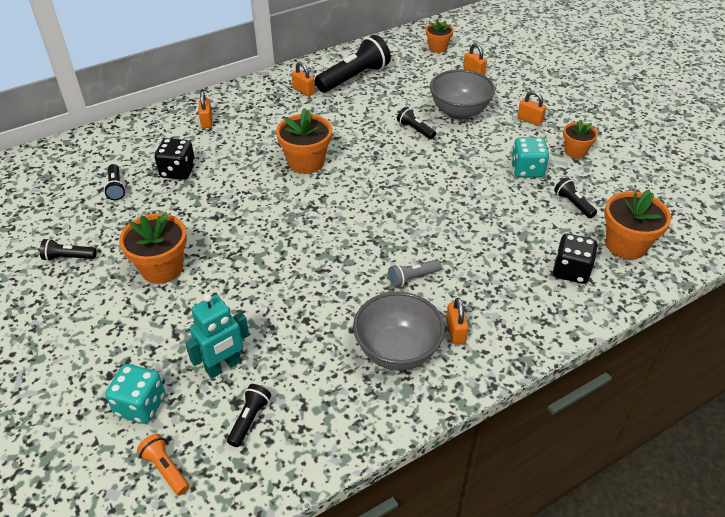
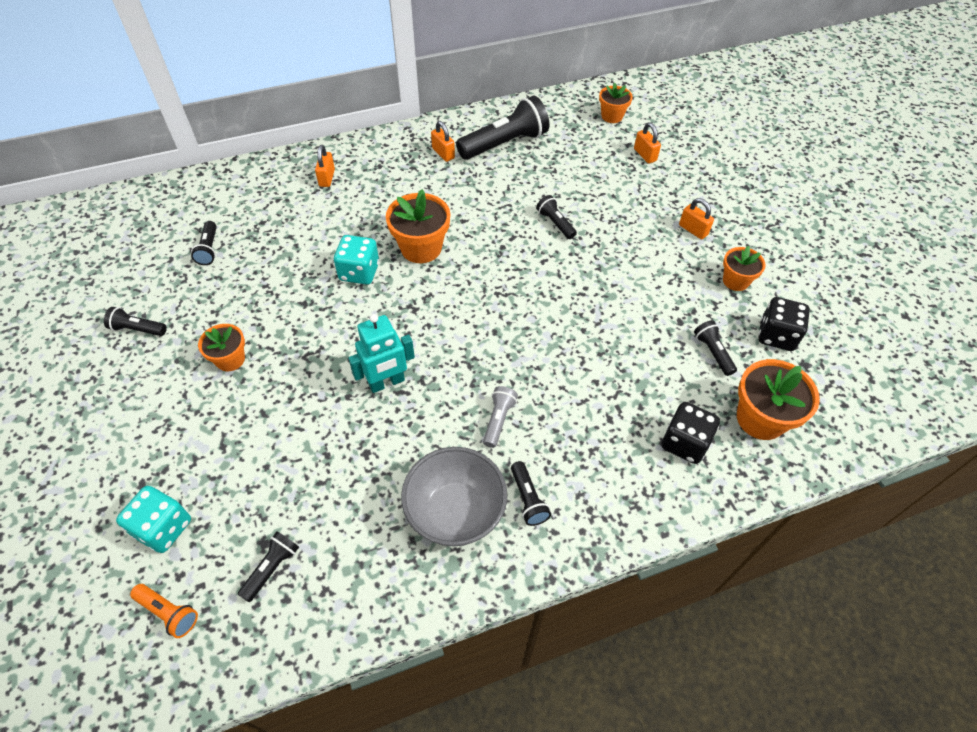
camera: 10 degrees right, 10 degrees up
(162, 268) = (230, 359): orange flower pot -> orange flower pot, size x0.62
(166, 469) = (168, 612): orange flashlight -> orange flashlight turned 150 degrees clockwise
(178, 171) = (279, 238): black dice -> black dice (776, 335)
(223, 366) = (262, 496): turquoise robot -> turquoise robot (387, 383)
(412, 278) = (498, 420): grey flashlight -> grey flashlight turned 120 degrees clockwise
(455, 331) = (528, 499): orange padlock -> black flashlight
(459, 112) = (613, 207): grey bowl -> none
(527, 170) = (670, 297): turquoise dice -> turquoise dice (359, 272)

